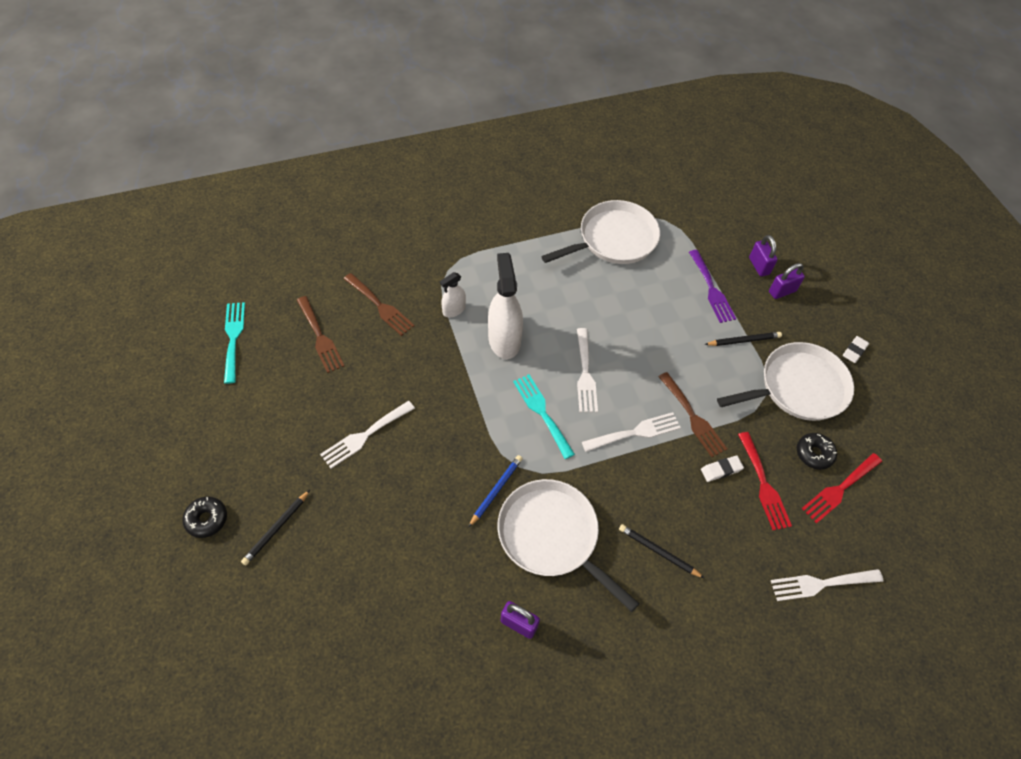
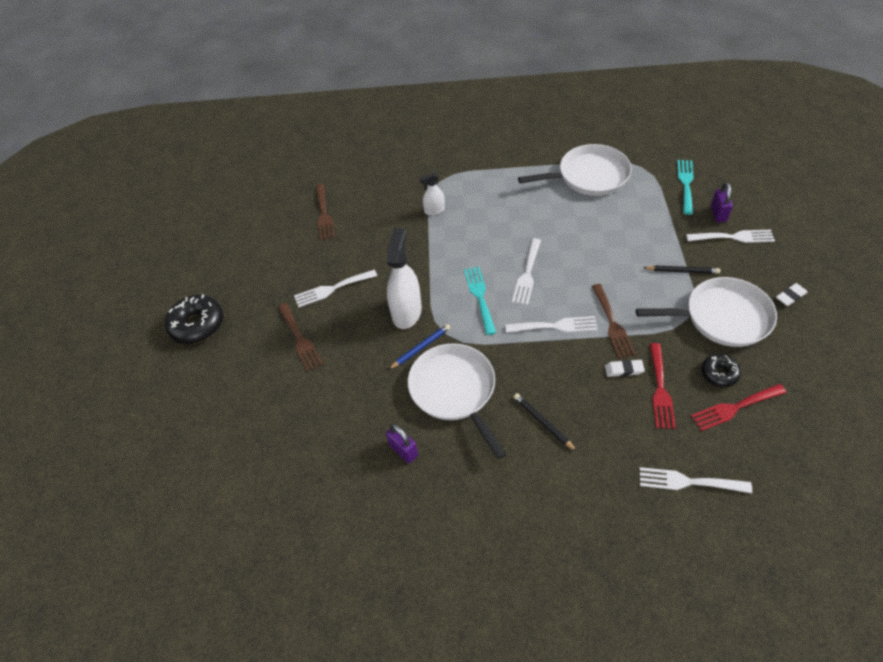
camera: 25 degrees right, 5 degrees down
(207, 519) = (197, 325): black donut -> black donut, size x1.71
(233, 338) = (261, 206): turquoise fork -> turquoise fork (686, 184)
(276, 529) = (243, 341): black pencil -> none
(380, 306) = (377, 199): brown fork -> brown fork (300, 339)
(504, 340) = (467, 238): white spray bottle -> white spray bottle (406, 312)
(711, 289) = (666, 226): purple fork -> none
(782, 291) = (734, 237): purple padlock -> white fork

